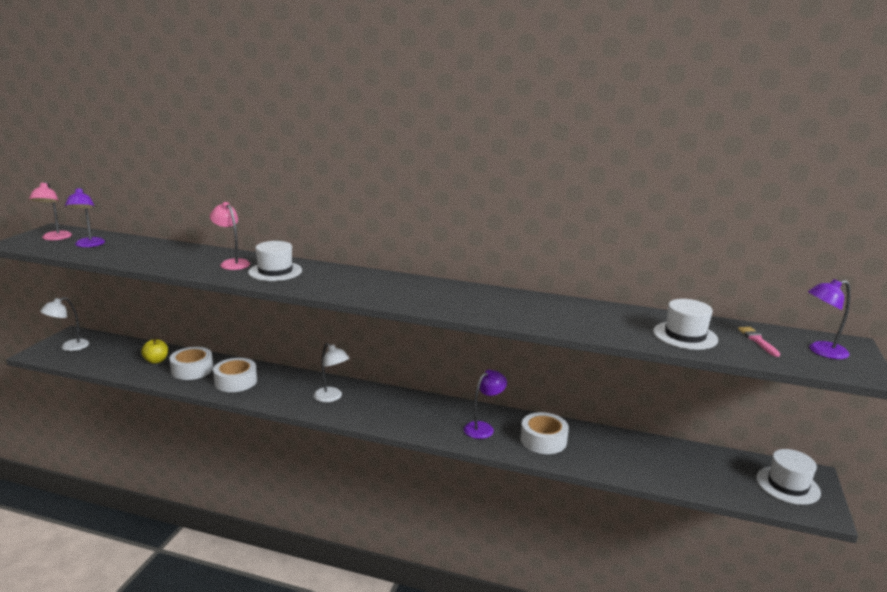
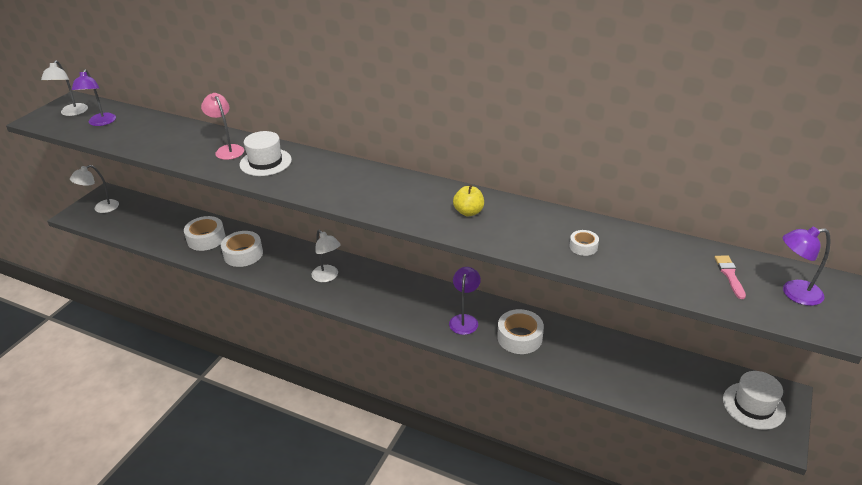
camera: 10 degrees right, 15 degrees up
(55, 238) = (72, 113): pink lamp -> white lamp
(156, 361) = (175, 227): yellow apple -> yellow apple (468, 212)
(483, 428) = (464, 320): purple lamp -> purple lamp turned 45 degrees counterclockwise
(614, 325) = (583, 247): none -> white tape
(685, 335) = (653, 265): white hat -> none

